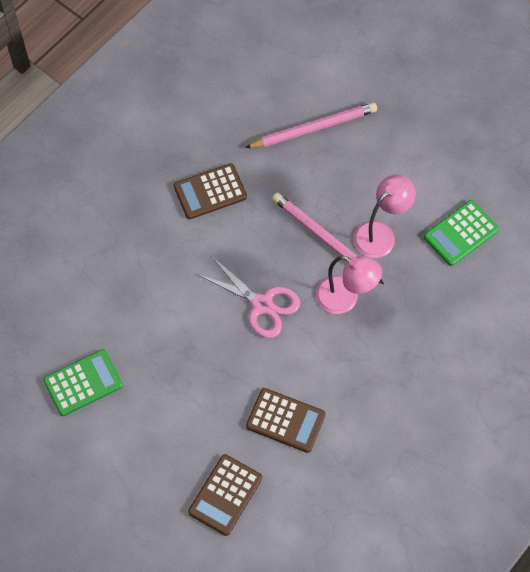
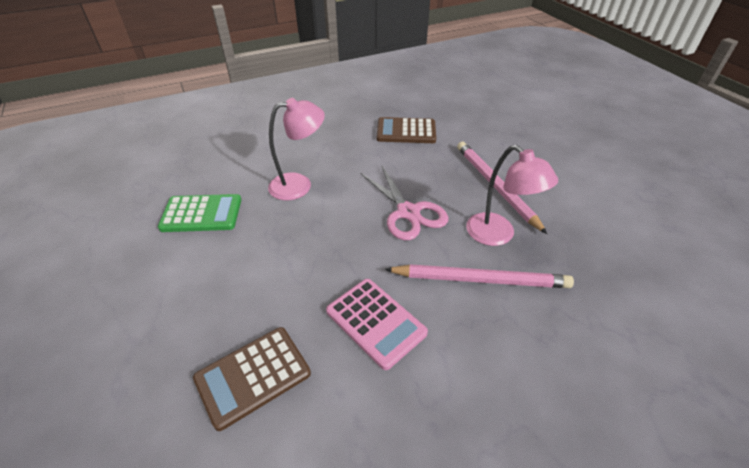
camera: 25 degrees right, 20 degrees down
(285, 420) = (375, 322): brown calculator -> pink calculator
(313, 128) = (514, 120): pink pencil -> pink pencil (480, 279)
(380, 234) = (555, 198): pink lamp -> pink lamp (299, 185)
(460, 233) = (647, 223): green calculator -> none

